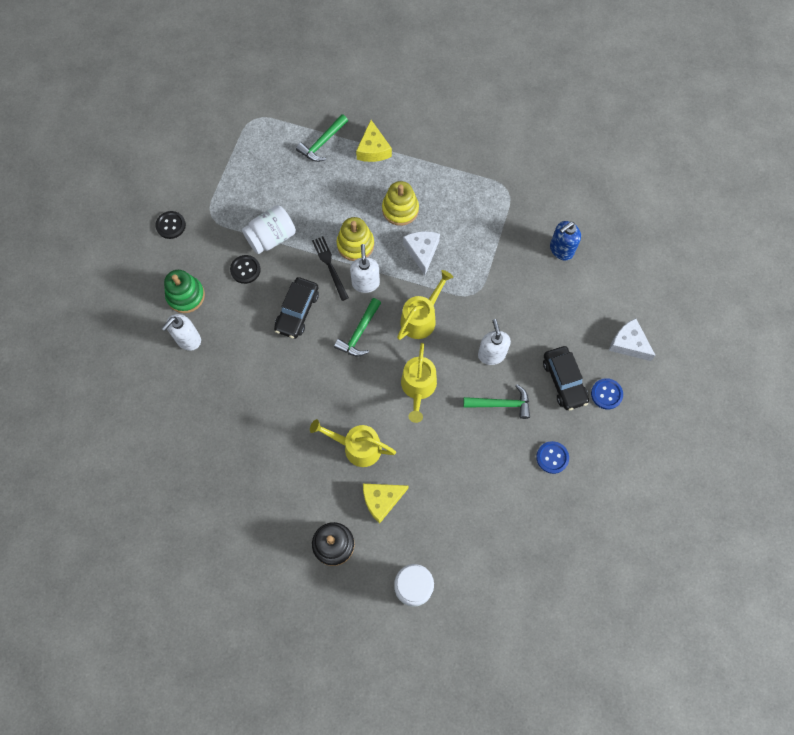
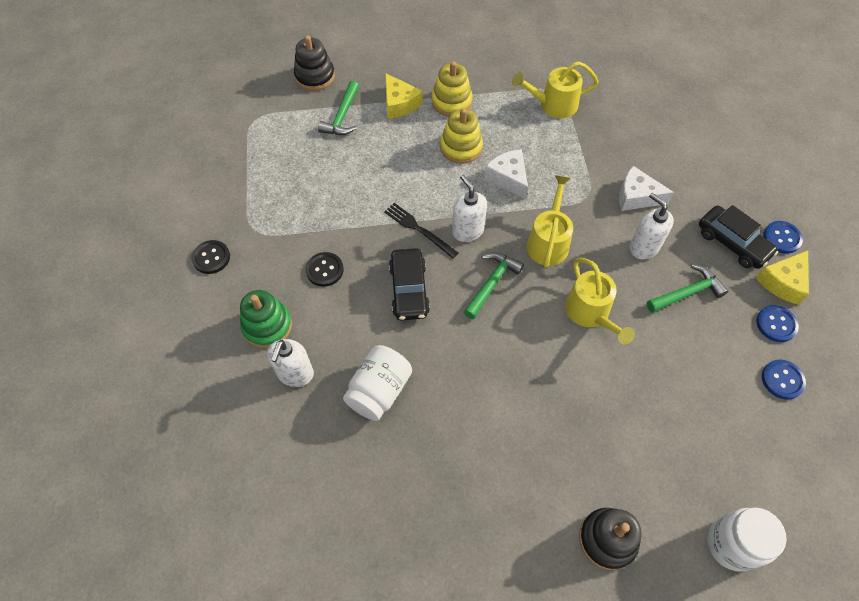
camera: 25 degrees left, 10 degrees down
(271, 237) = (337, 226): white jar -> white jar (379, 391)
(319, 96) = (315, 76): none -> black stacking toy
(355, 244) = (434, 197): yellow stacking toy -> yellow stacking toy (451, 102)
(357, 447) = (564, 408): yellow watering can -> yellow watering can (553, 105)
(359, 333) = (491, 283): green hammer -> green hammer turned 150 degrees counterclockwise
(382, 500) = (630, 457): yellow cheese -> yellow cheese (783, 282)
(527, 499) = (782, 380): none -> blue button
(561, 250) = (643, 124): blue soap dispenser -> none
(628, 344) = (767, 183): white cheese -> white cheese (637, 196)

